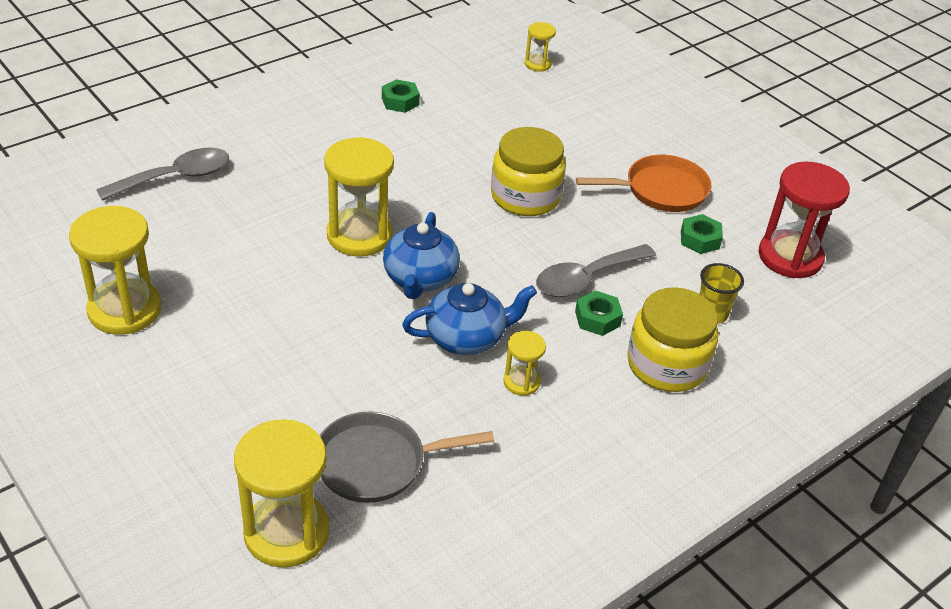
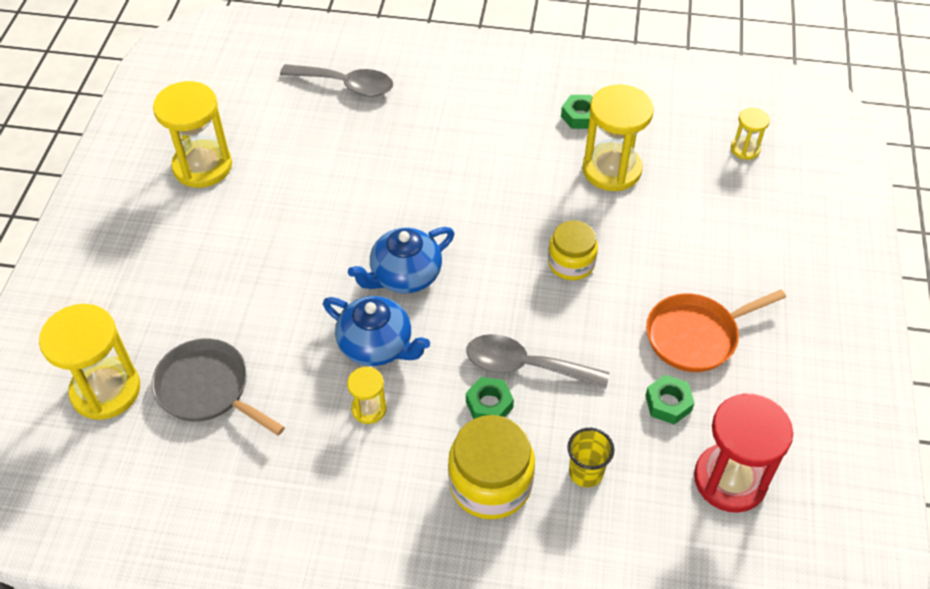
camera: 50 degrees right, 10 degrees up
(359, 235) = (407, 211): yellow hourglass -> yellow hourglass (611, 170)
(525, 196) = (571, 263): yellow jar -> yellow jar, size x0.66
(661, 190) = (696, 336): orange pan -> orange pan turned 120 degrees clockwise

